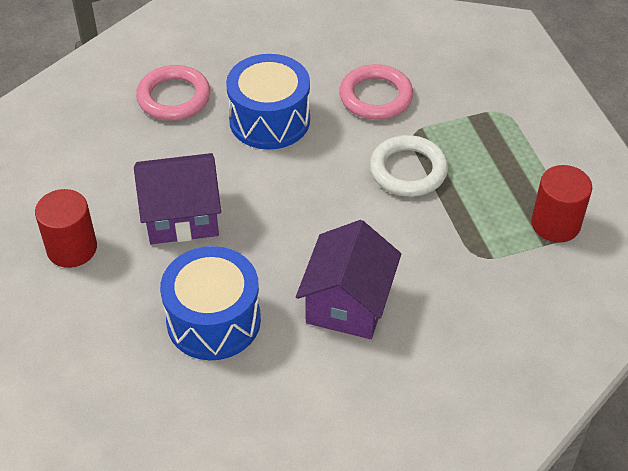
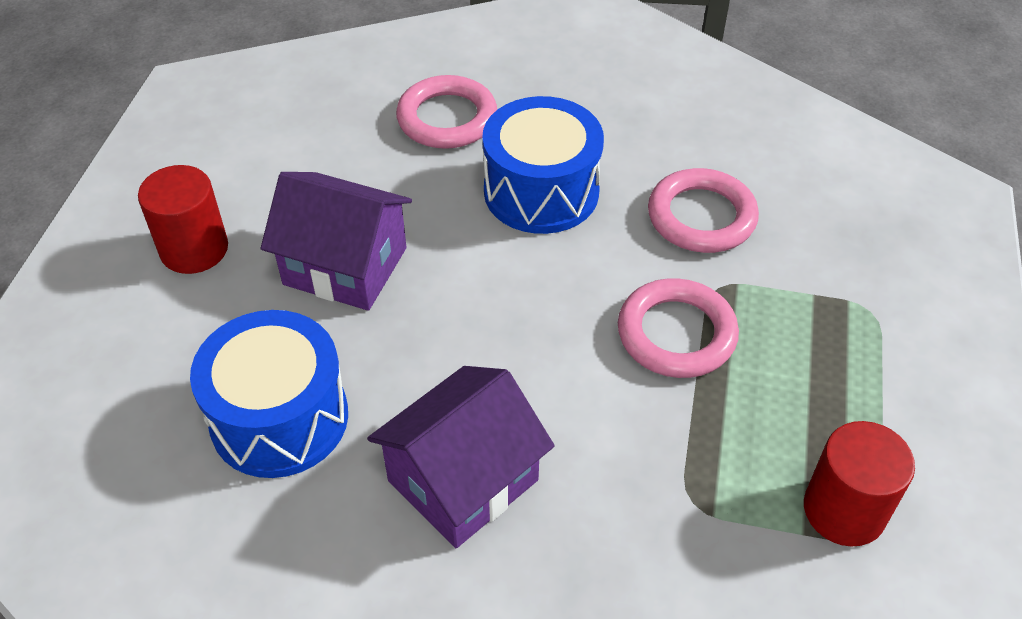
camera: 30 degrees right, 0 degrees up
(408, 170) = (676, 334): white ring -> pink ring

